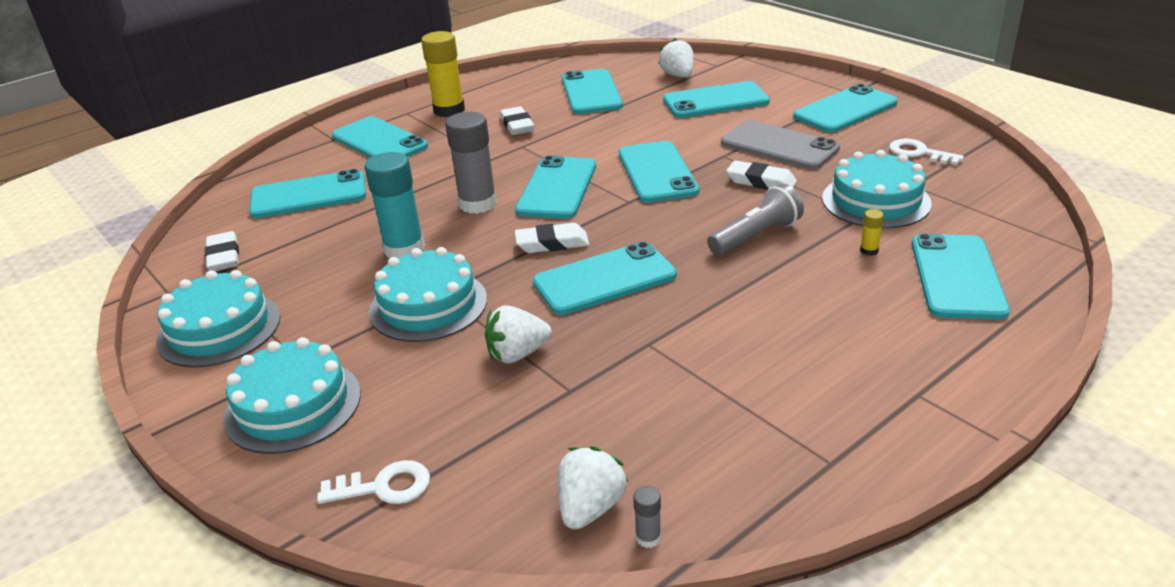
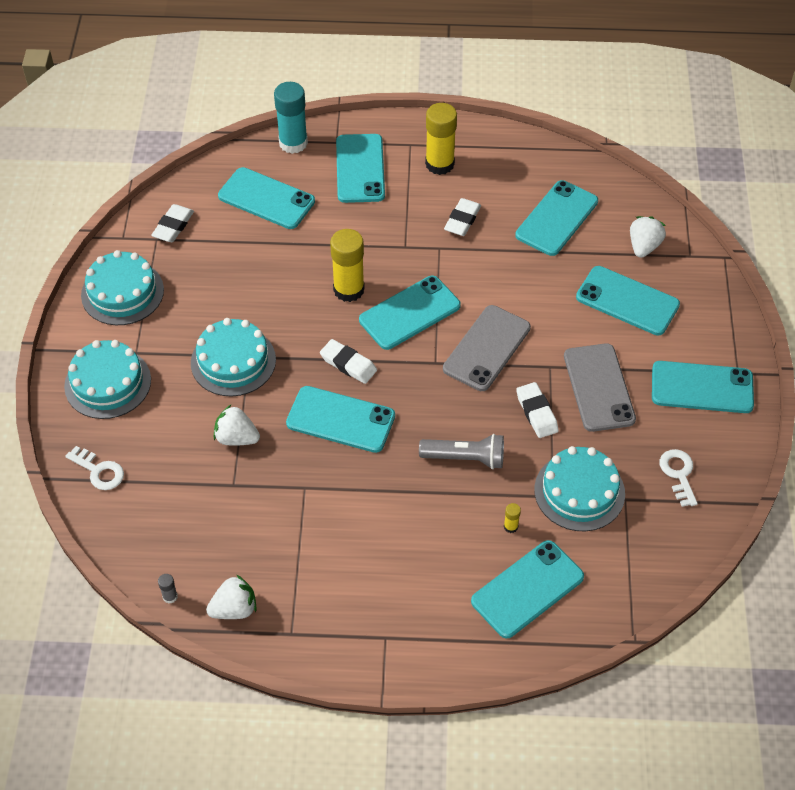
camera: 40 degrees right, 20 degrees up
(404, 249) = (267, 300): turquoise glue stick -> turquoise glue stick (293, 143)
(478, 204) = (349, 289): grey glue stick -> yellow glue stick
(590, 507) = (165, 560): white strawberry -> white strawberry (234, 609)
(657, 172) = (486, 348): turquoise phone -> grey phone

